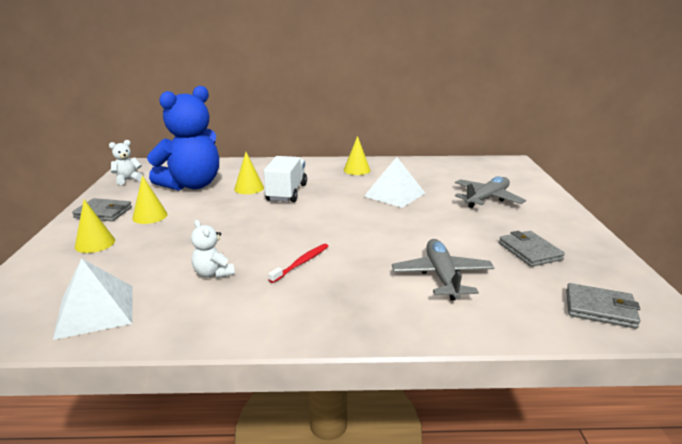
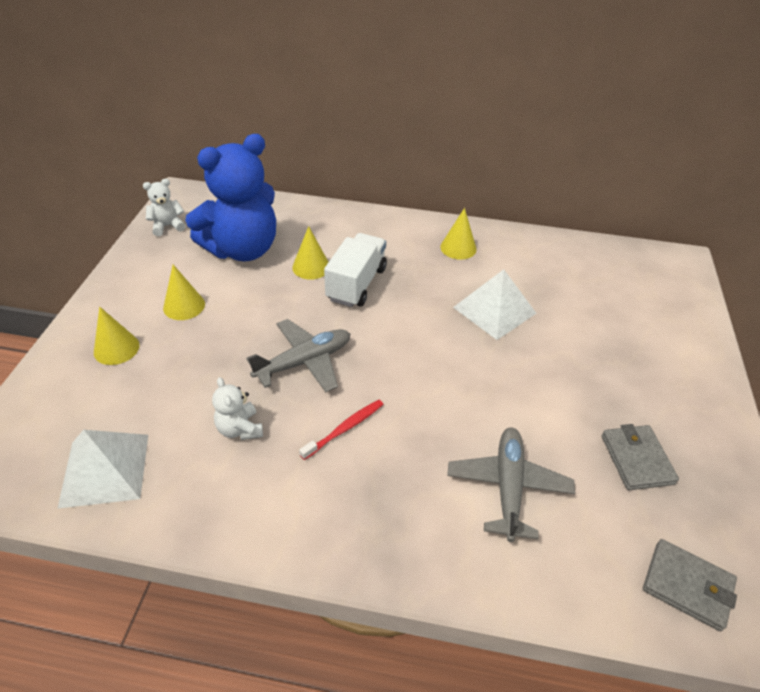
camera: 10 degrees right, 20 degrees up
(103, 212) = (132, 290): grey wallet -> none
(487, 199) = (616, 339): grey plane -> grey plane (304, 362)

